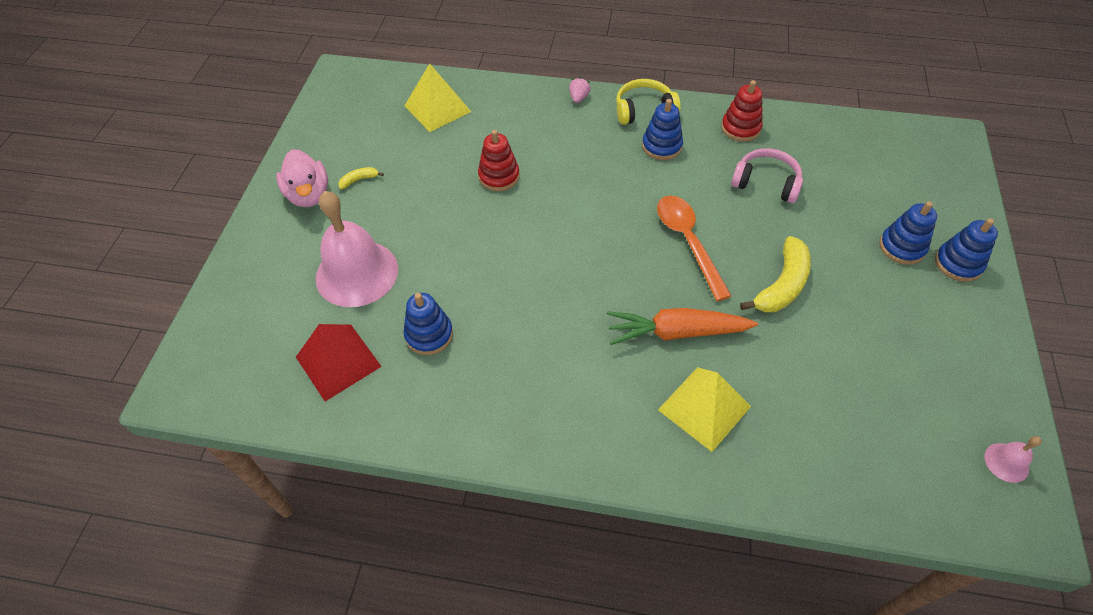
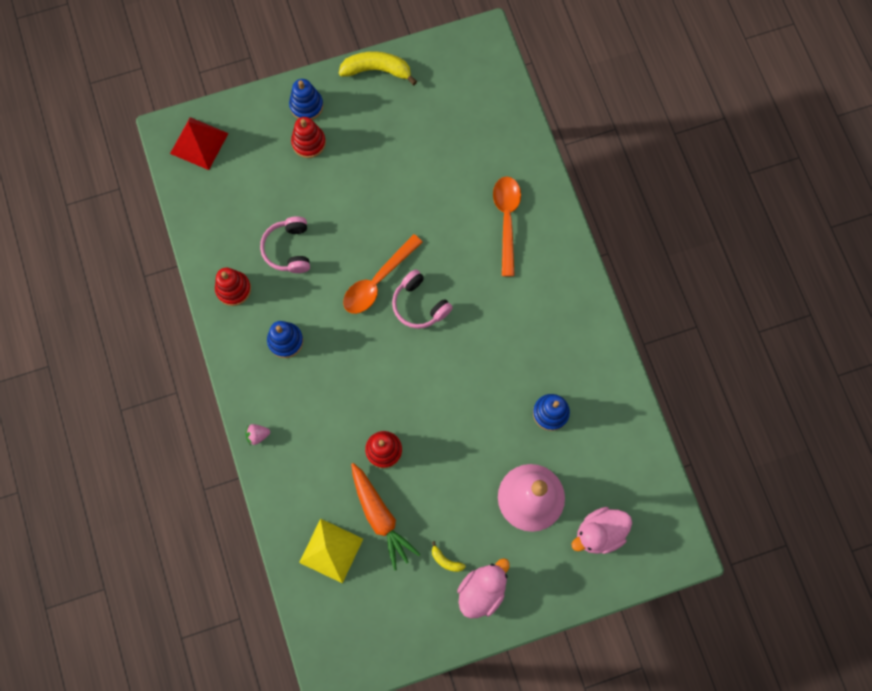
camera: 120 degrees left, 20 degrees up
(269, 316) = (599, 533): none -> pink duck
(338, 361) = (603, 459): red pyramid -> red pyramid (199, 143)
(637, 267) = (419, 305): none -> pink headphones
(644, 110) = (248, 373): yellow headphones -> none
(675, 332) = (460, 258): orange carrot -> orange carrot (380, 517)
(704, 408) = (506, 220): yellow pyramid -> orange spoon
(782, 285) = (384, 207): yellow banana -> yellow banana (377, 70)
(902, 247) = (309, 142): blue stacking toy -> red stacking toy
(1006, 462) = (451, 54): pink bell -> none

